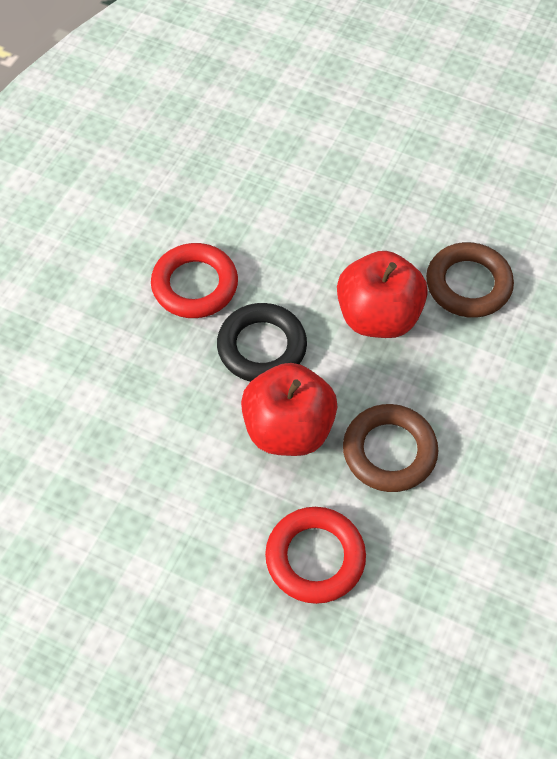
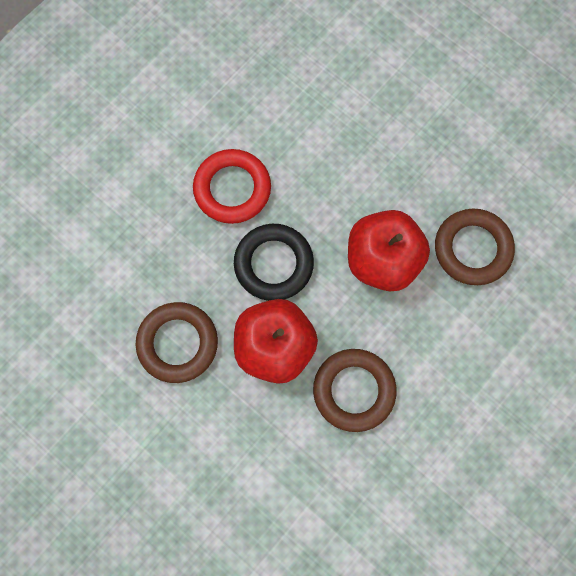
camera: 15 degrees right, 15 degrees up
(178, 451) = (177, 343): none -> brown ring
(315, 557) = (264, 469): red ring -> none

